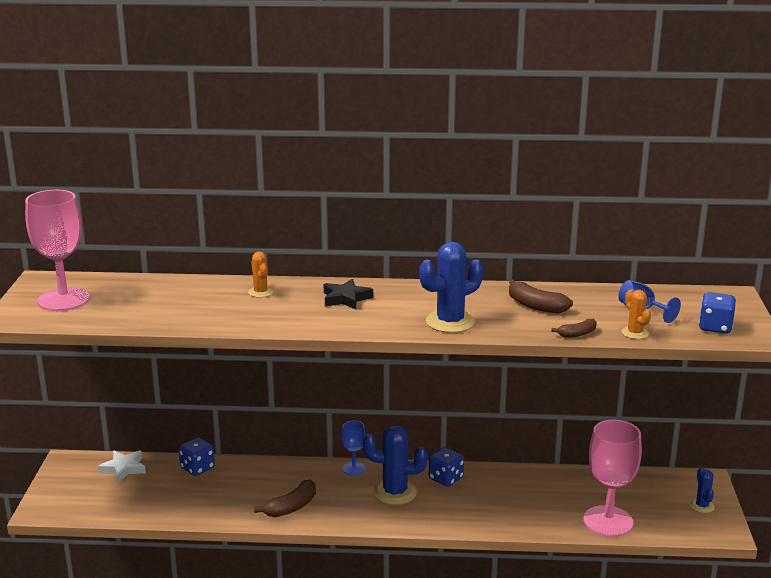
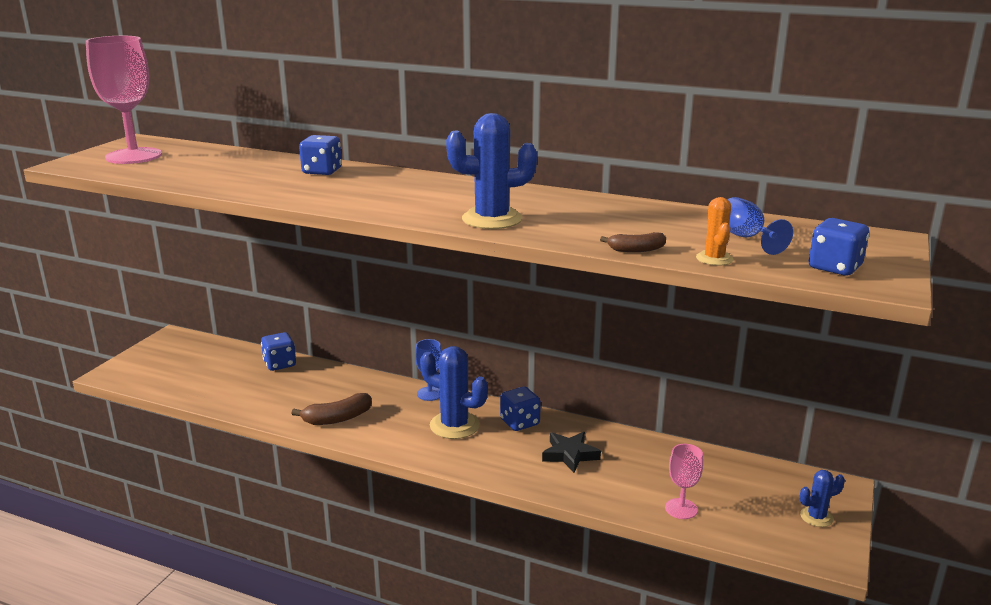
camera: 20 degrees right, 0 degrees up
(123, 469) = (214, 352): white star -> none
(260, 292) = (322, 171): orange cactus -> blue dice
(346, 298) = (402, 186): black star -> black star (570, 455)
(535, 306) = (611, 217): brown banana -> none
(608, 521) = (681, 509): pink goblet -> pink goblet, size x0.51
(702, 506) = (816, 517): blue cactus -> blue cactus turned 60 degrees clockwise

